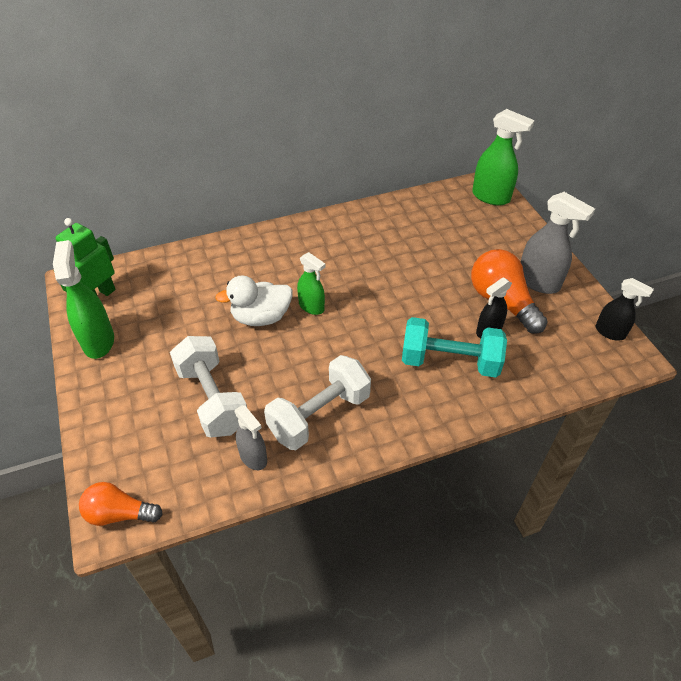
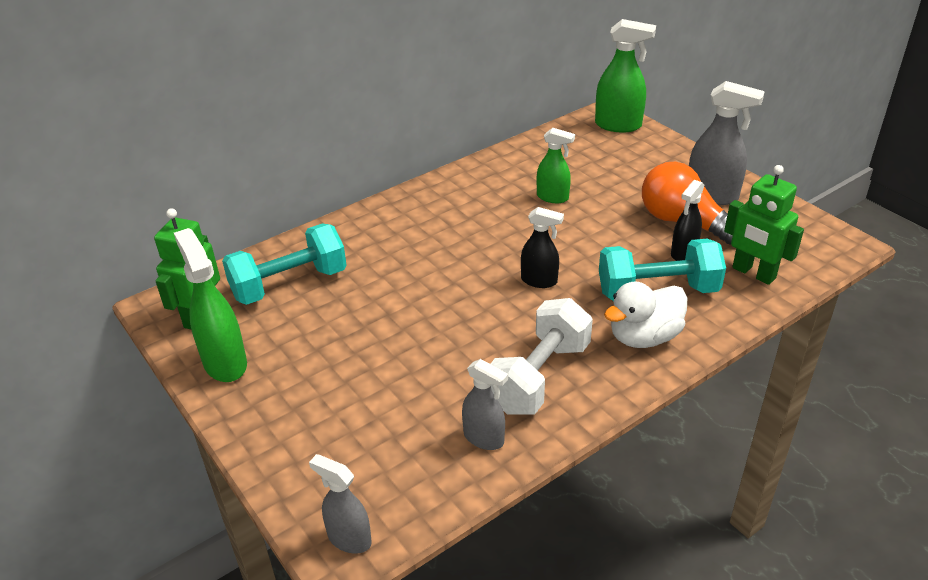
camera: 15 degrees left, 10 degrees down
(119, 513) = (349, 538): orange light bulb -> grey spray bottle
(172, 285) = (289, 284): none -> turquoise dumbbell
(212, 399) = (402, 390): white dumbbell -> none
(261, 317) = (417, 294): white duck -> white duck (644, 337)
(311, 307) = (472, 271): green spray bottle -> green spray bottle (552, 197)
(538, 365) = (753, 273): none -> green robot
(610, 332) = (810, 227): black spray bottle -> black spray bottle (539, 281)

